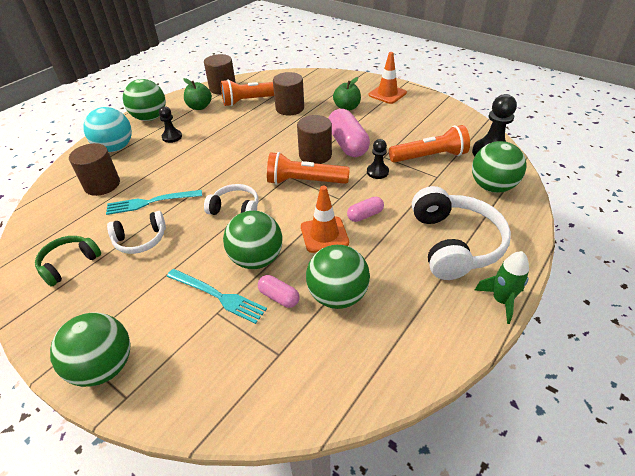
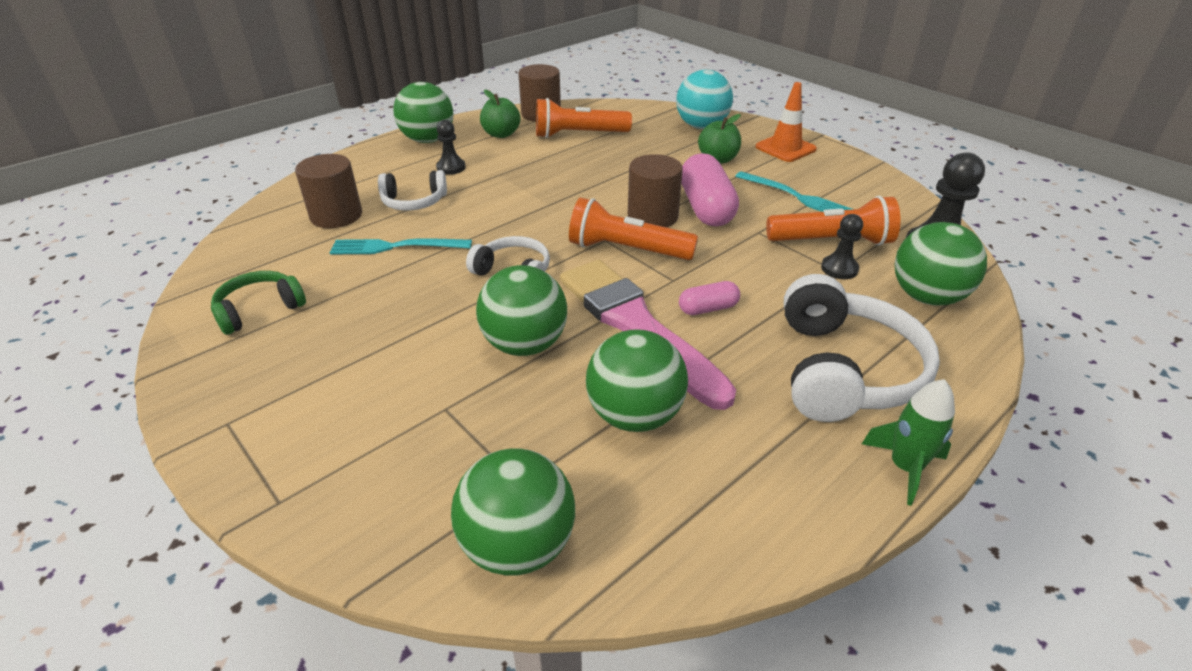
camera: 10 degrees right, 5 degrees down
(104, 367) = (262, 454): green ball -> green ball (518, 545)
(115, 148) = (369, 172): turquoise ball -> turquoise ball (701, 126)
(140, 240) = (366, 293): white headphones -> white headphones (414, 202)
(218, 296) = (453, 386): turquoise fork -> turquoise fork (796, 196)
(279, 297) = (544, 402): pink capsule -> none
(290, 108) = (631, 150): brown cylinder -> none
(324, 235) = (637, 326): orange traffic cone -> pink brush
(377, 172) = (743, 251): black pawn -> black pawn (839, 269)

